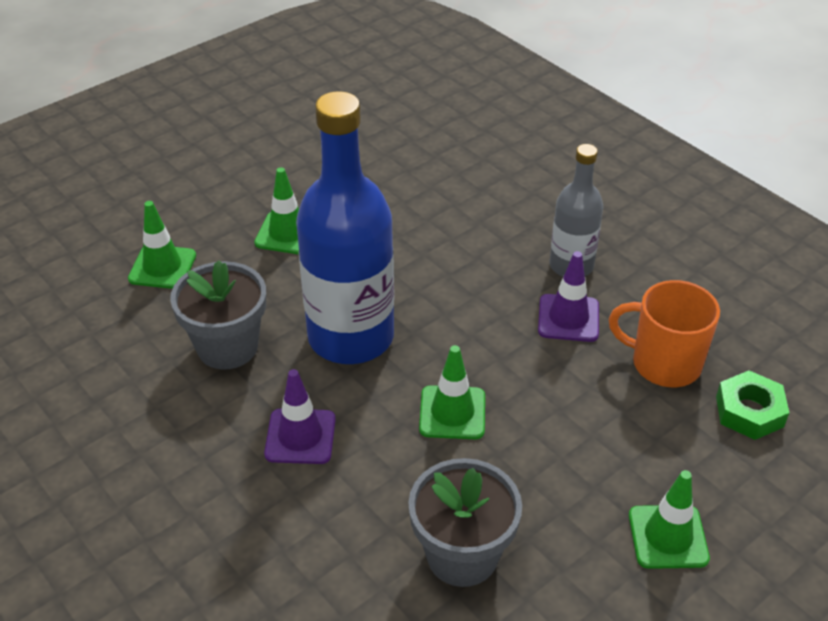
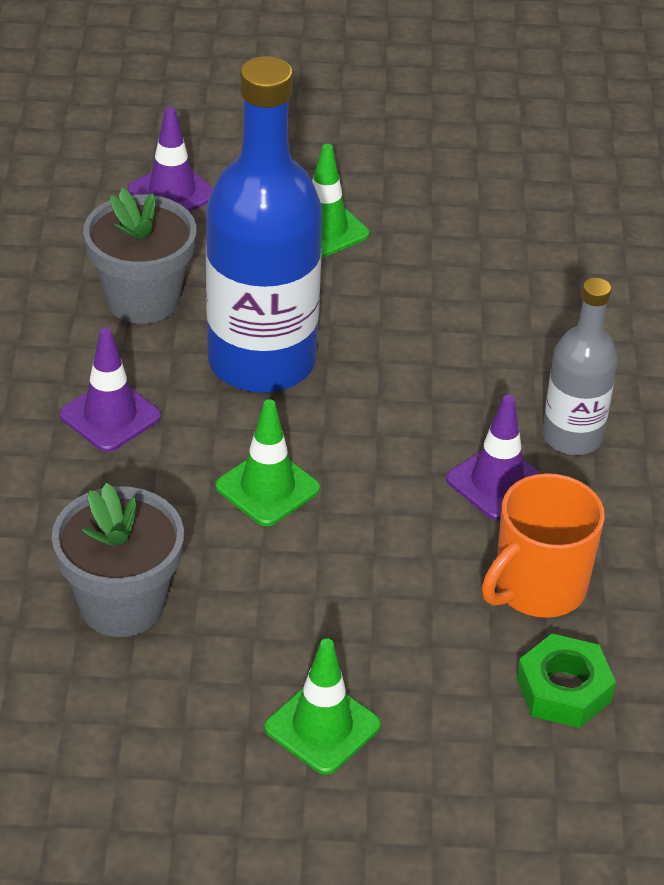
camera: 40 degrees right, 0 degrees up
(162, 267) = (172, 192): green traffic cone -> purple traffic cone
(664, 363) = (538, 587): orange mug -> orange mug turned 105 degrees counterclockwise

